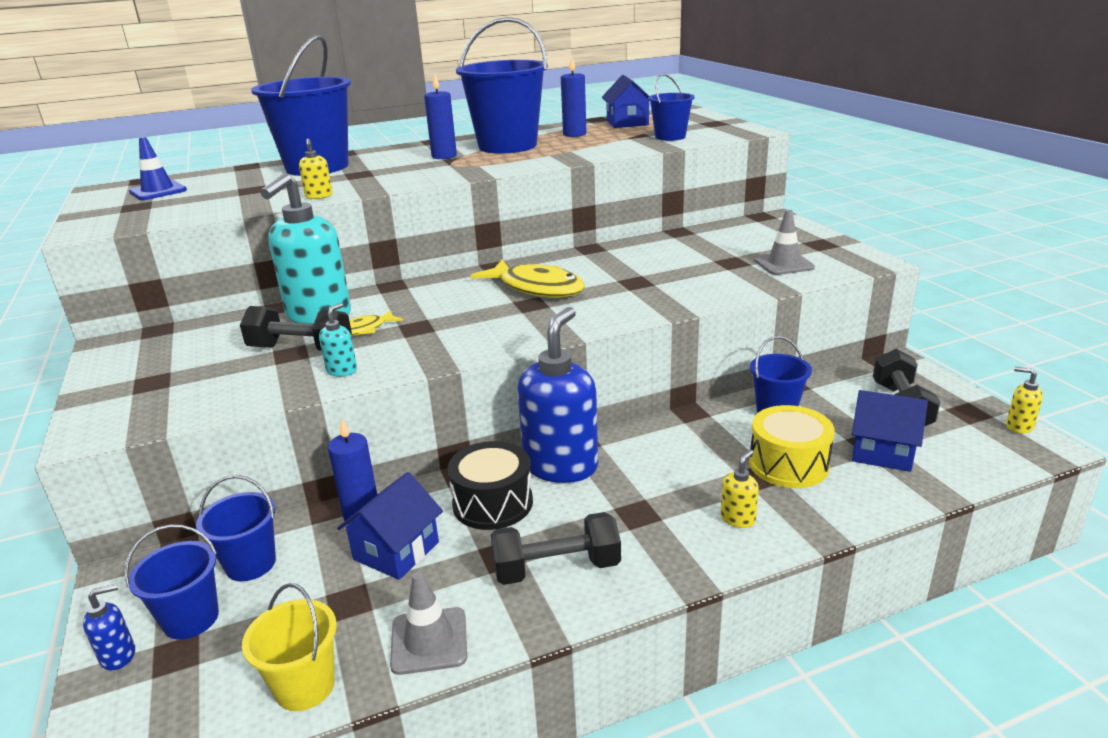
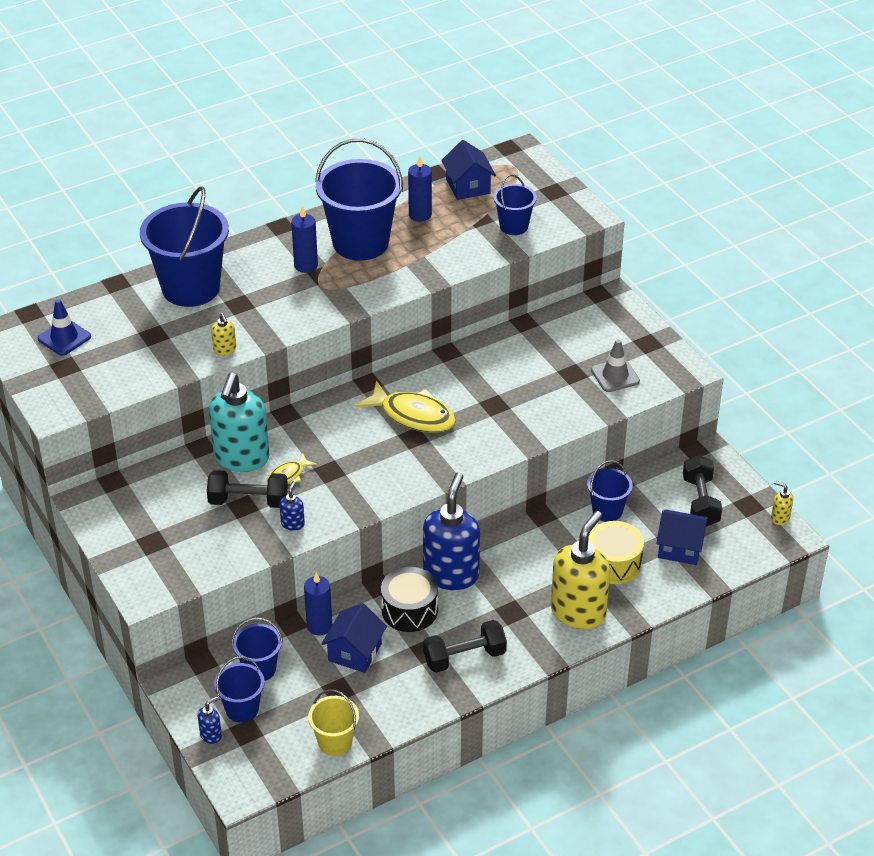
camera: 10 degrees left, 15 degrees up
(342, 370) = (293, 524): turquoise soap dispenser -> blue soap dispenser
(429, 641) = (398, 710): grey traffic cone -> none
(738, 519) = (578, 612): yellow soap dispenser -> yellow soap dispenser, size x2.41

